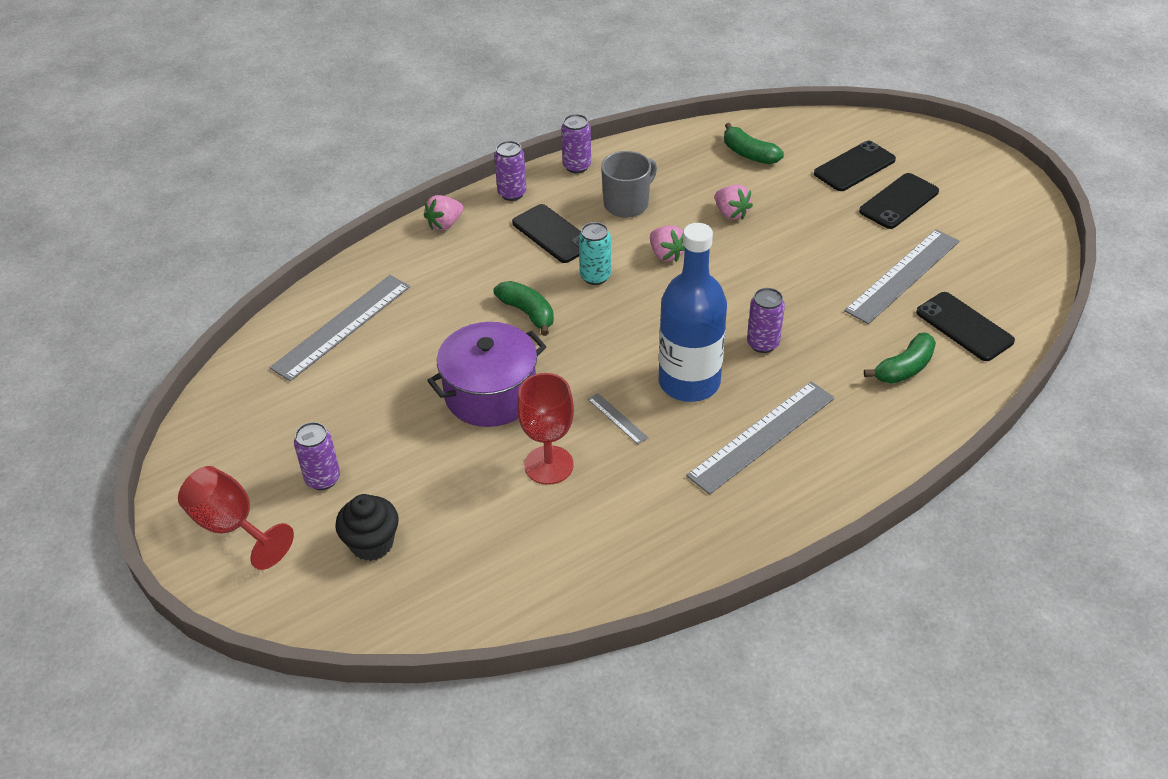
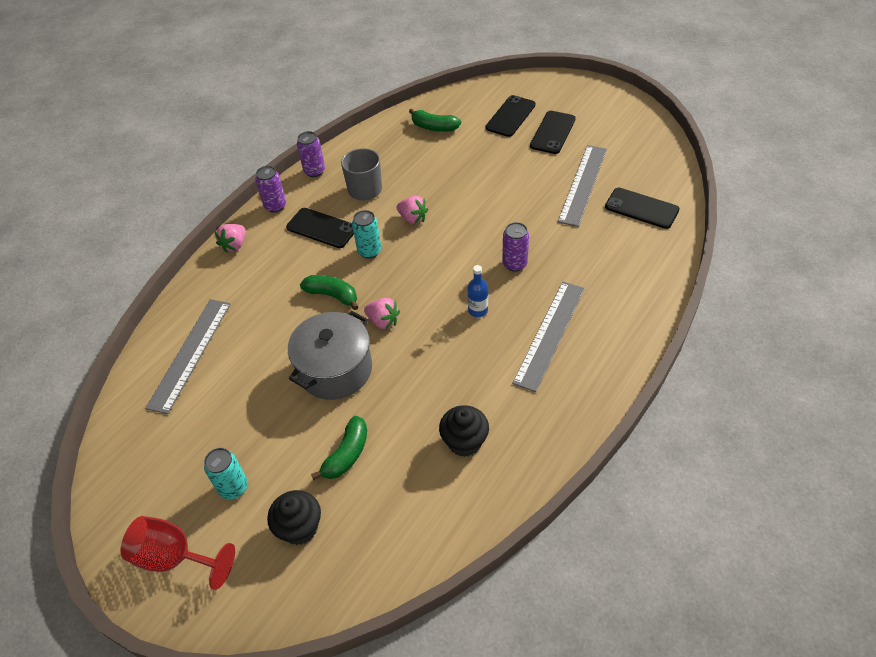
camera: 20 degrees left, 5 degrees up
(323, 479) = (233, 487): purple can -> turquoise can
(490, 394) = (335, 369): purple pot -> grey pot
(549, 465) = (407, 411): red goblet -> none
(596, 519) = (464, 442): none -> black cupcake
(617, 418) = (440, 356): grey ruler -> none
(689, 382) = (478, 310): blue bottle -> blue bottle, size x0.41
(731, 213) = (443, 174): pink strawberry -> pink strawberry (383, 321)
(904, 368) = (618, 251): green banana -> green banana (347, 454)

